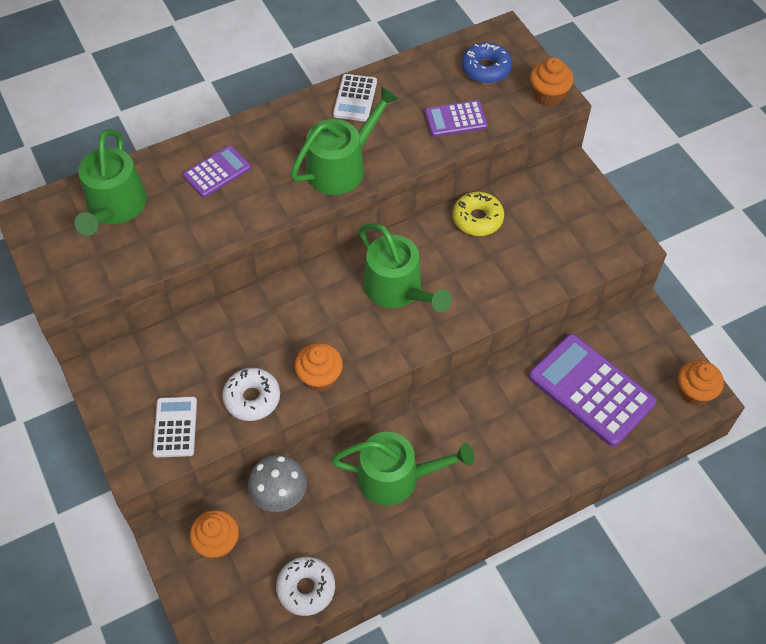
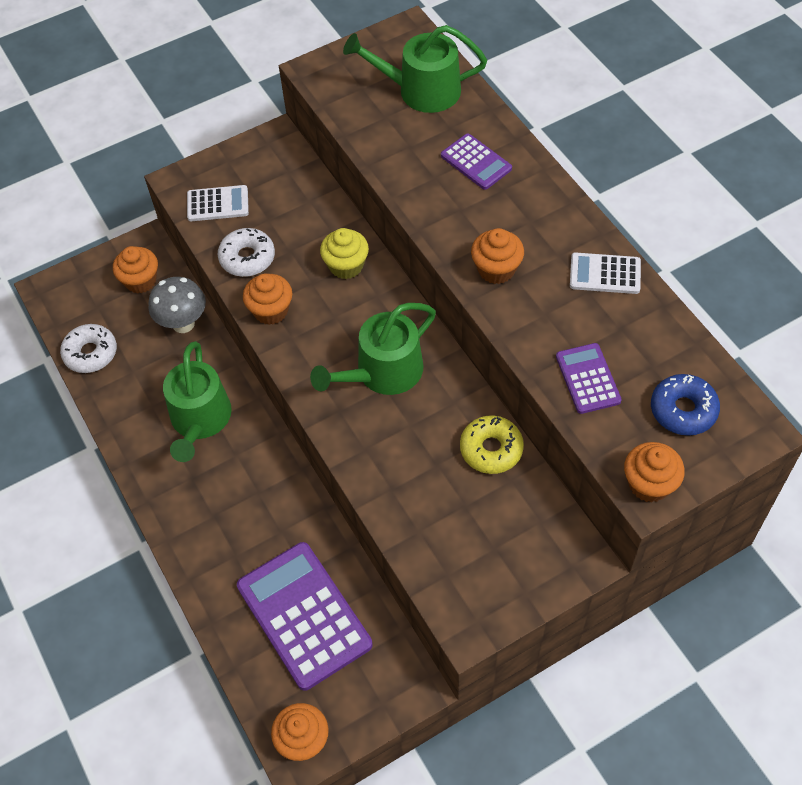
camera: 90 degrees right, 0 degrees up
(275, 314) = (346, 266): none -> yellow cupcake
(341, 167) = (496, 269): green watering can -> orange cupcake
(591, 390) = (304, 615): purple calculator -> purple calculator turned 75 degrees counterclockwise

